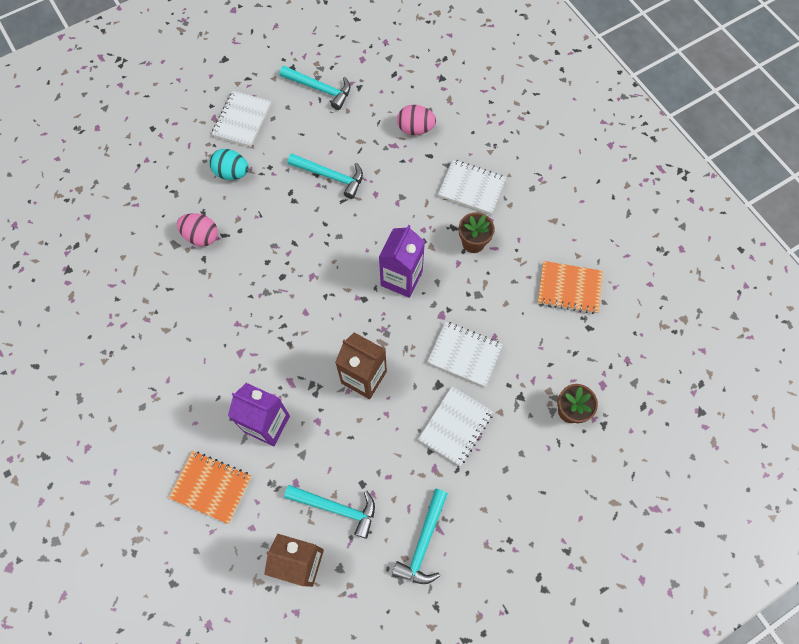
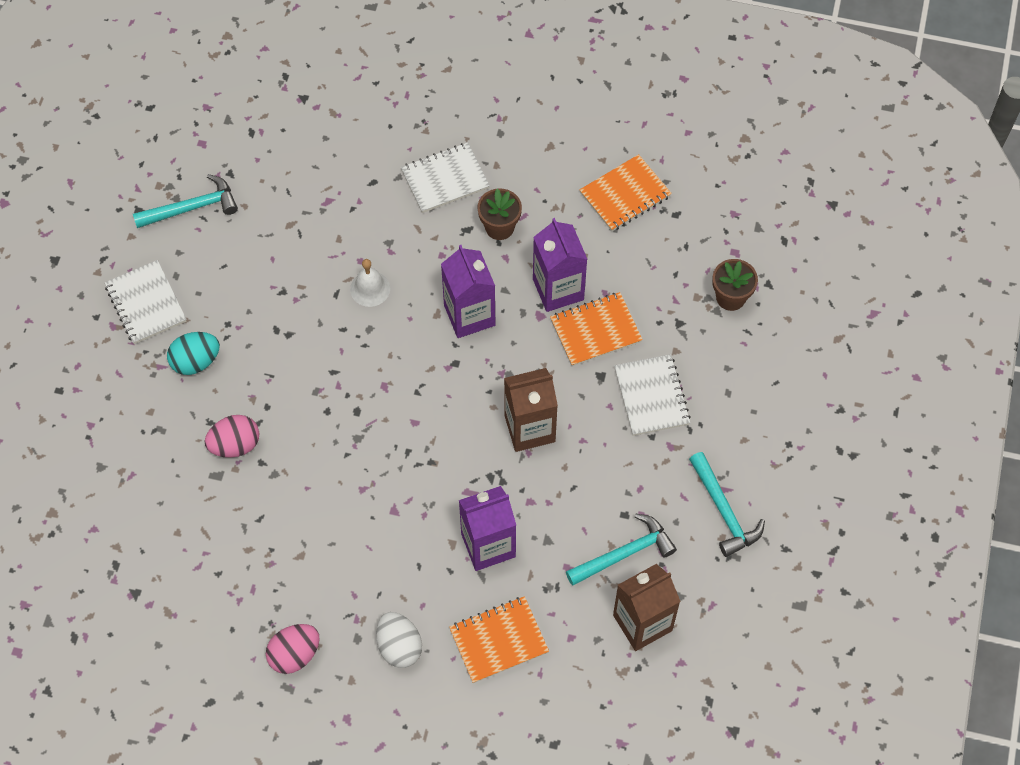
camera: 45 degrees left, 5 degrees down
(157, 434) = (399, 646): none -> white egg
(330, 176) = (299, 281): turquoise hammer -> none
(363, 214) = (370, 288): none -> white bell
(415, 129) = (331, 168): pink egg -> pink egg (295, 654)
(464, 354) = (595, 330): white notebook -> orange notebook
(468, 309) = (558, 289): none -> purple carton

